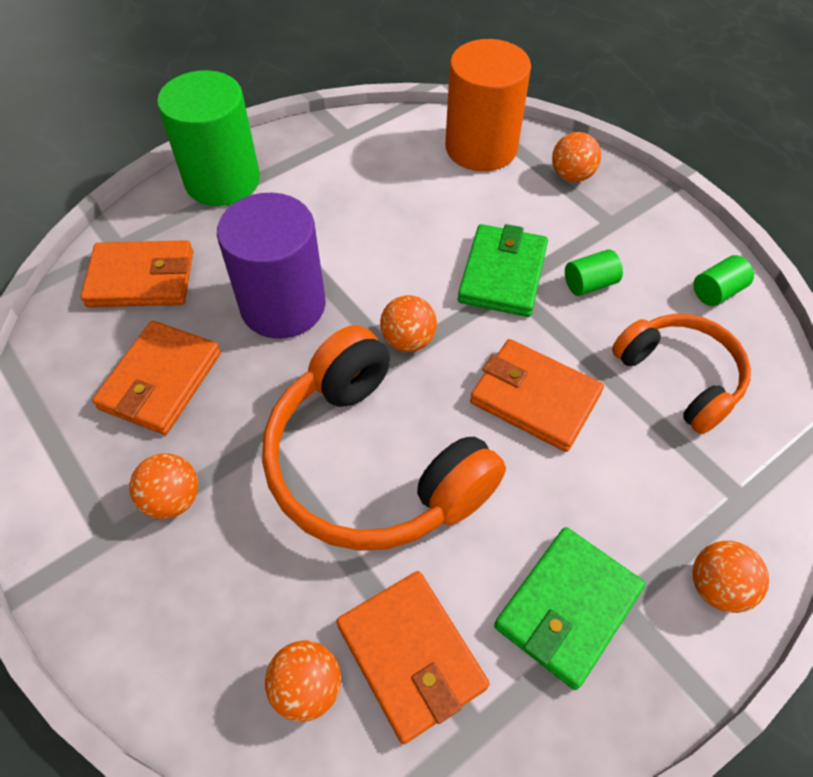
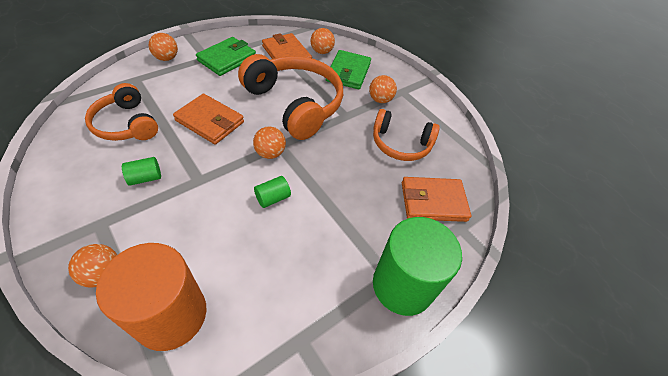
camera: 175 degrees right, 5 degrees down
(161, 381) = (400, 144): orange wallet -> orange headphones
(283, 305) = (342, 178): purple cylinder -> none
(502, 274) = (200, 188): green wallet -> green wallet (348, 72)
(717, 292) = (64, 167): green cylinder -> green cylinder (273, 198)

